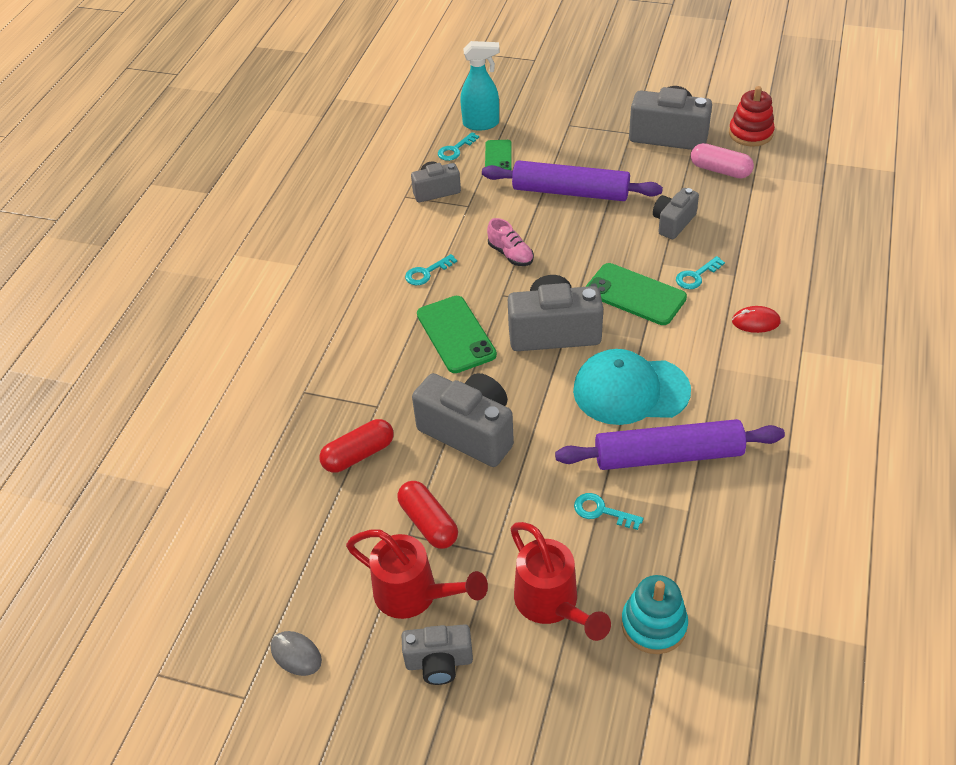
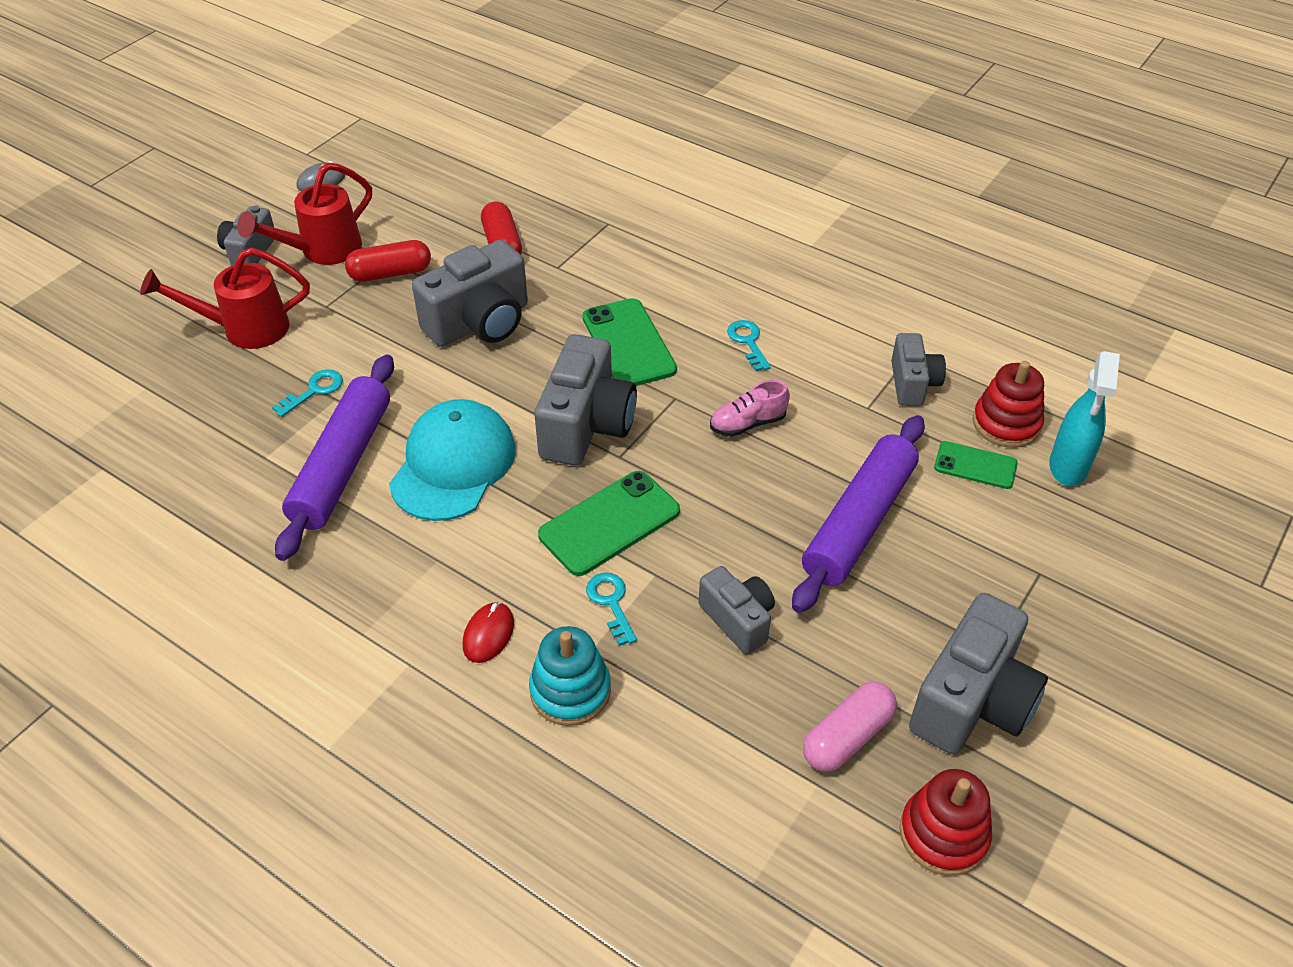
camera: 105 degrees right, 0 degrees up
(455, 150) = (1006, 423): turquoise key -> red stacking toy
(456, 334) = (628, 343): green phone -> green phone turned 75 degrees clockwise
(653, 625) = (169, 388): turquoise stacking toy -> turquoise stacking toy (570, 691)

